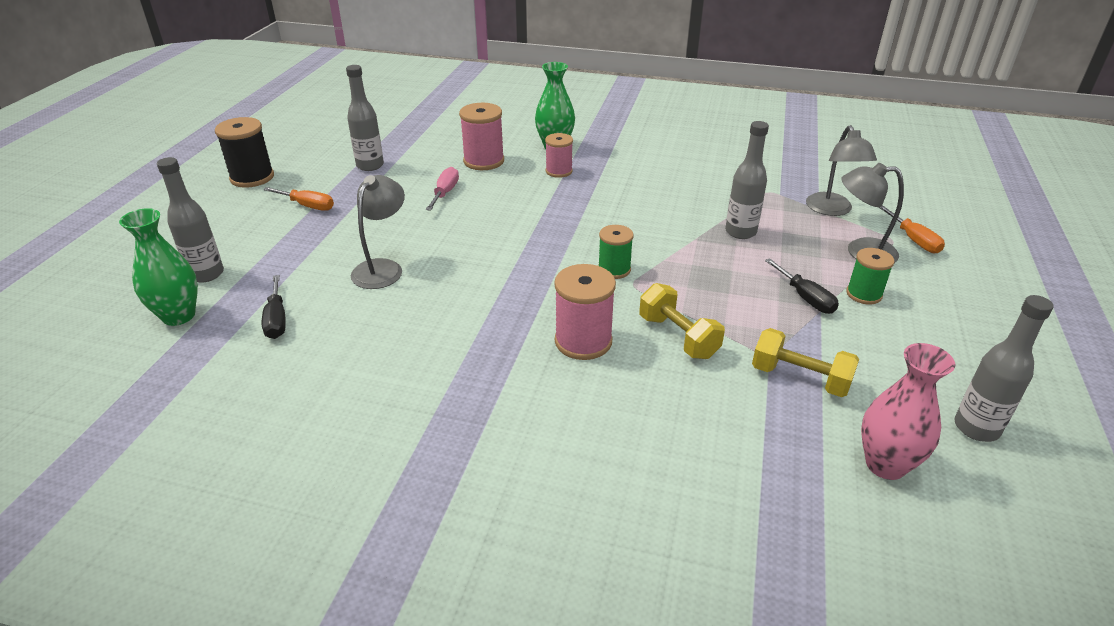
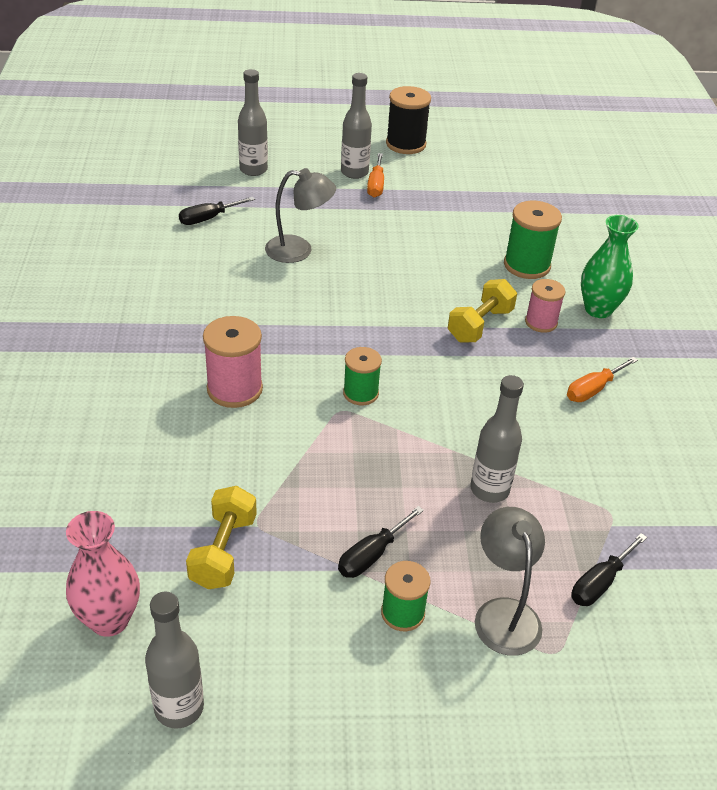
camera: 70 degrees right, 5 degrees up
(179, 316) = (198, 175): green vase -> none
(370, 165) = (468, 198): grey bottle -> grey bottle (354, 172)
(445, 193) = (445, 255): pink screwdriver -> none
(484, 161) = (527, 265): pink spool -> green spool
(678, 337) = (262, 453): yellow dumbbell -> yellow dumbbell (480, 325)
(832, 210) = (600, 583): grey lamp -> black screwdriver
(914, 240) = (566, 678): orange screwdriver -> orange screwdriver (593, 389)

